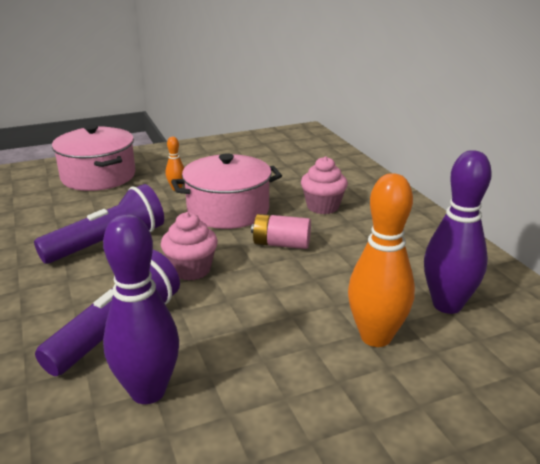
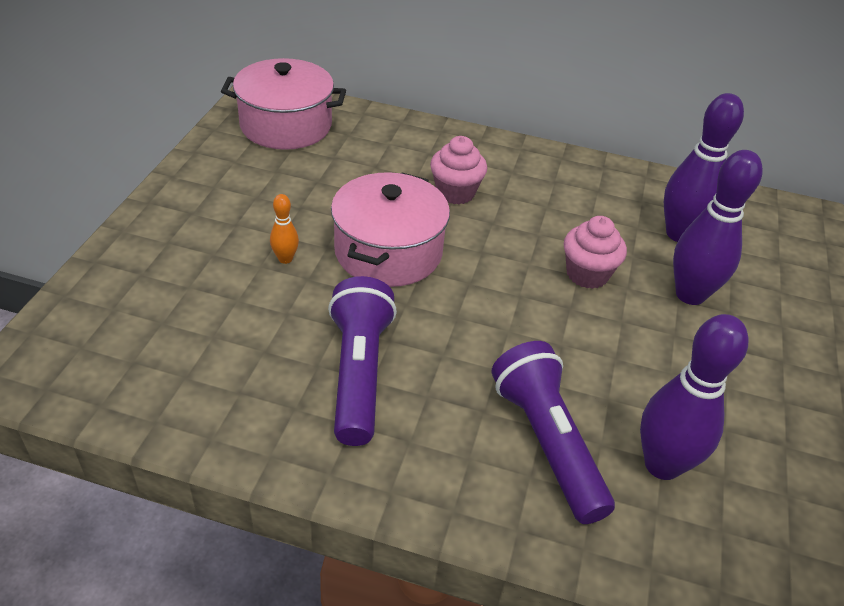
camera: 55 degrees left, 15 degrees up
(98, 176) = (157, 302): pink pot -> pink pot (286, 125)
(191, 270) = (485, 340): pink cupcake -> pink cupcake (587, 274)
(281, 244) = (498, 258): pink battery -> none
(376, 337) = (690, 294): orange bowling pin -> purple bowling pin

